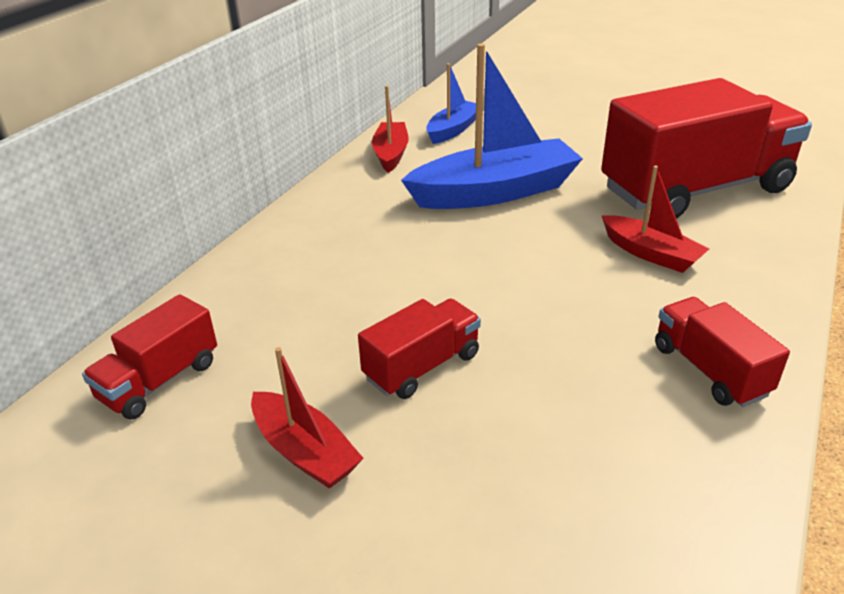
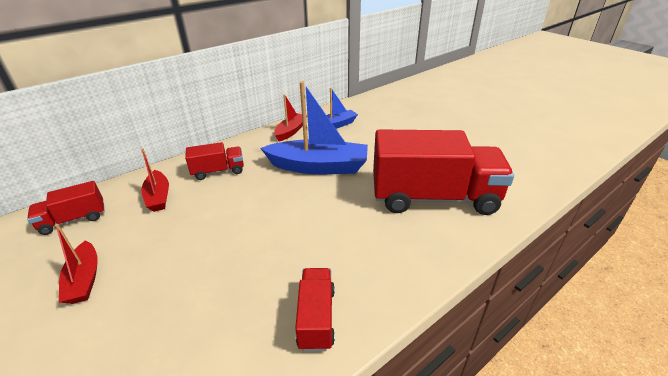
camera: 25 degrees right, 0 degrees up
(422, 366) = (178, 255): red truck -> red truck (218, 171)
(651, 253) = (363, 230): red boat -> red boat (158, 197)

